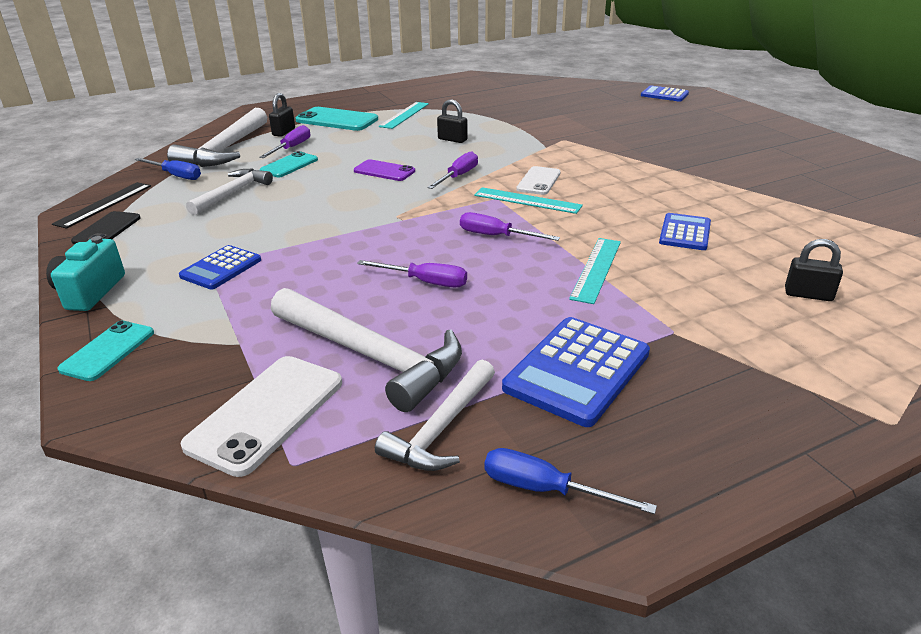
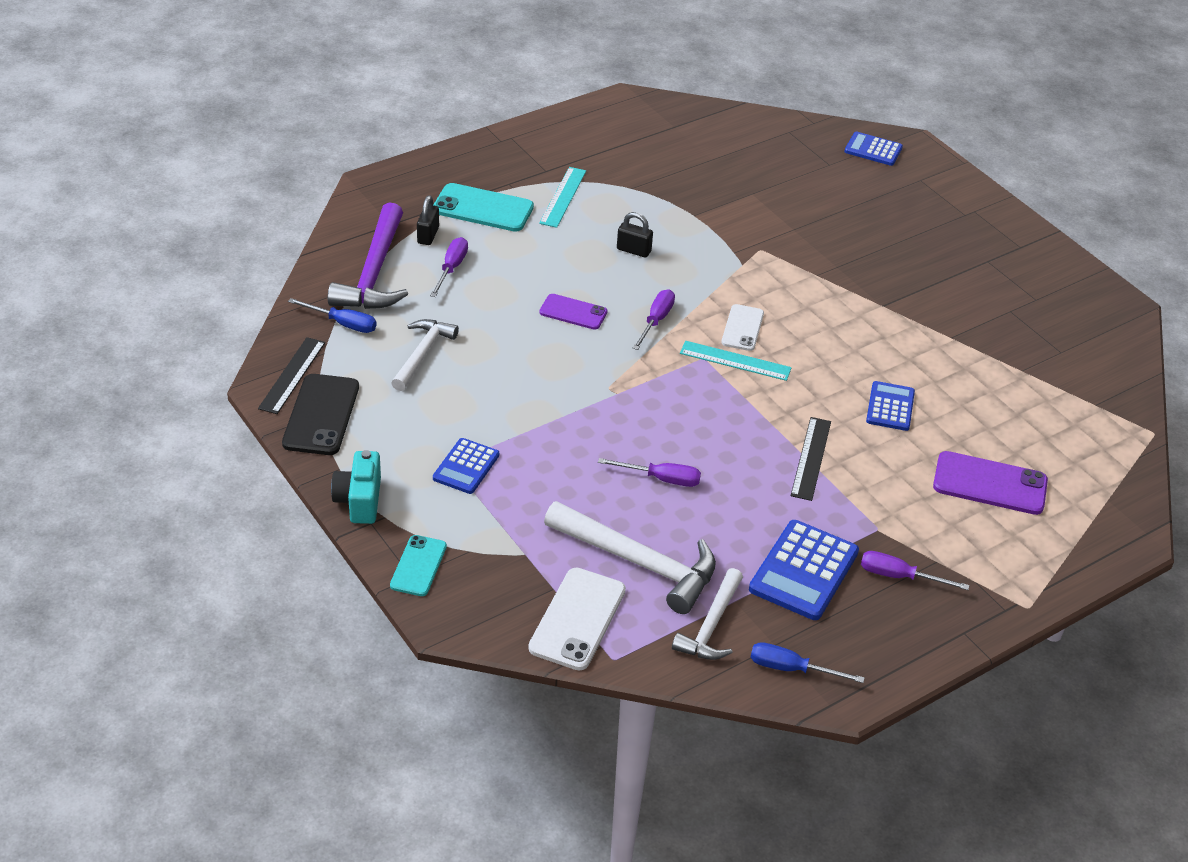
camera: 10 degrees left, 10 degrees up
(107, 229) = (321, 415): black phone -> black phone, size x1.58
(226, 149) = (374, 272): white hammer -> purple hammer
(289, 165) = (463, 303): turquoise phone -> none
(496, 236) = (713, 416): purple screwdriver -> purple screwdriver (899, 576)
(596, 269) = (810, 458): turquoise ruler -> black ruler
(808, 294) = (990, 484): black padlock -> purple phone

